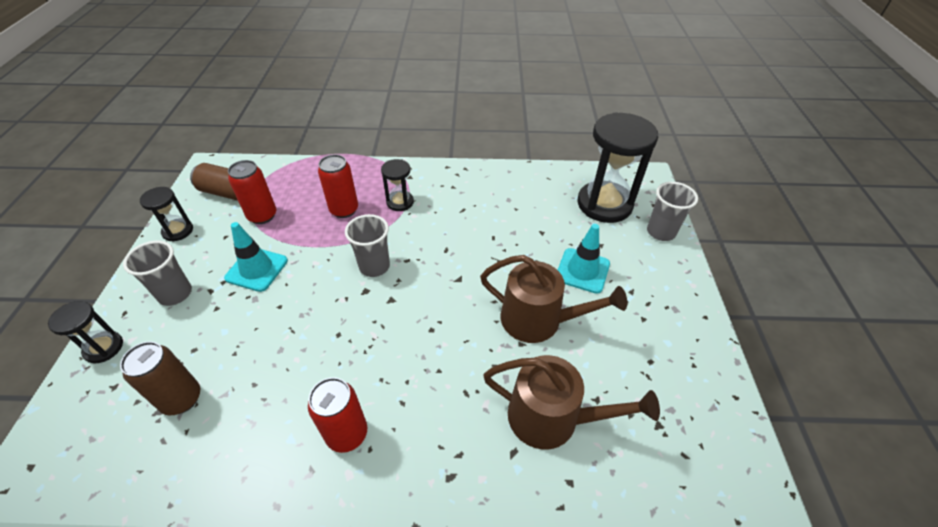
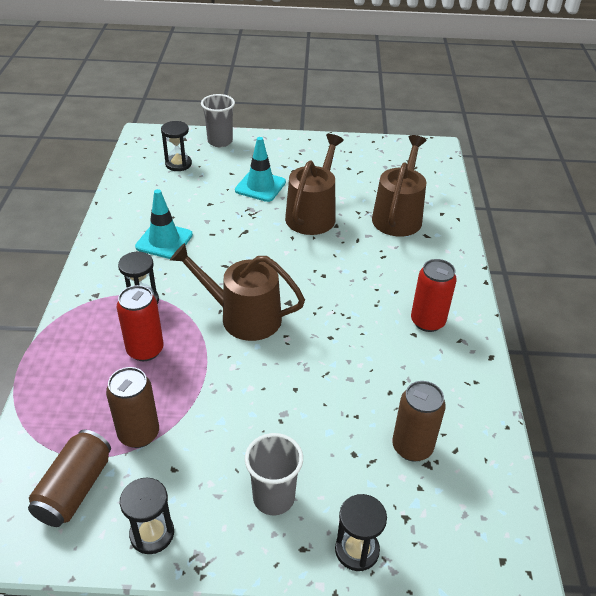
camera: 90 degrees left, 5 degrees down
(256, 269) = (238, 420): turquoise traffic cone -> turquoise traffic cone (164, 241)
(262, 216) = (139, 434): red can -> brown can
(374, 266) = (243, 317): grey cup -> brown watering can
(604, 204) = (178, 164): black hourglass -> black hourglass, size x0.50

